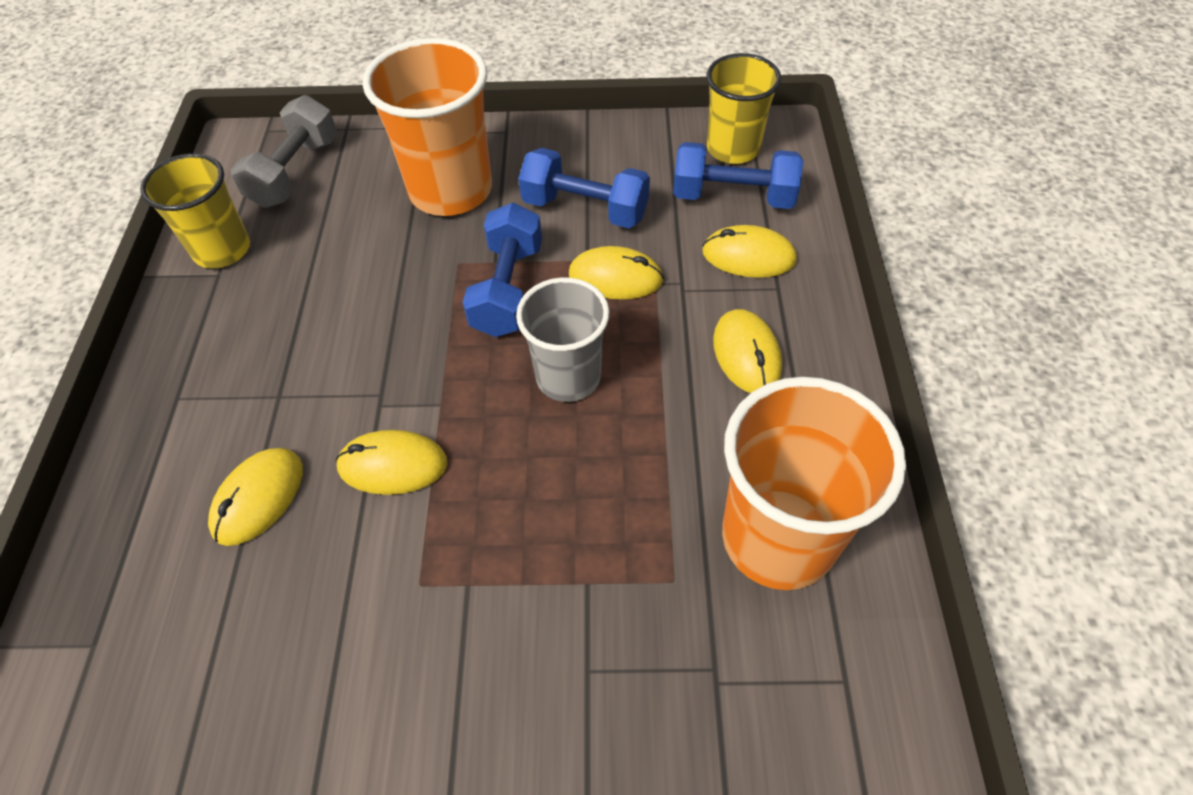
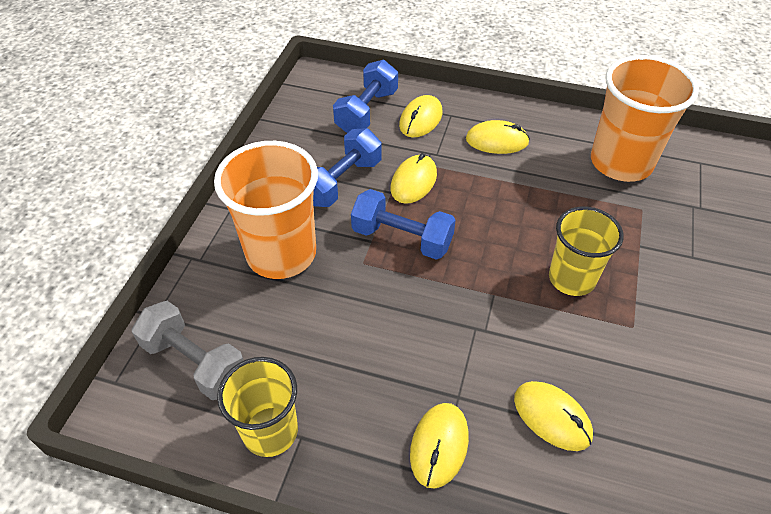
camera: 75 degrees left, 5 degrees down
(392, 465) = (540, 328): yellow mouse -> yellow mouse (439, 446)
(568, 377) = (490, 222): grey cup -> none
(733, 148) = (322, 100): yellow cup -> yellow cup (571, 278)

